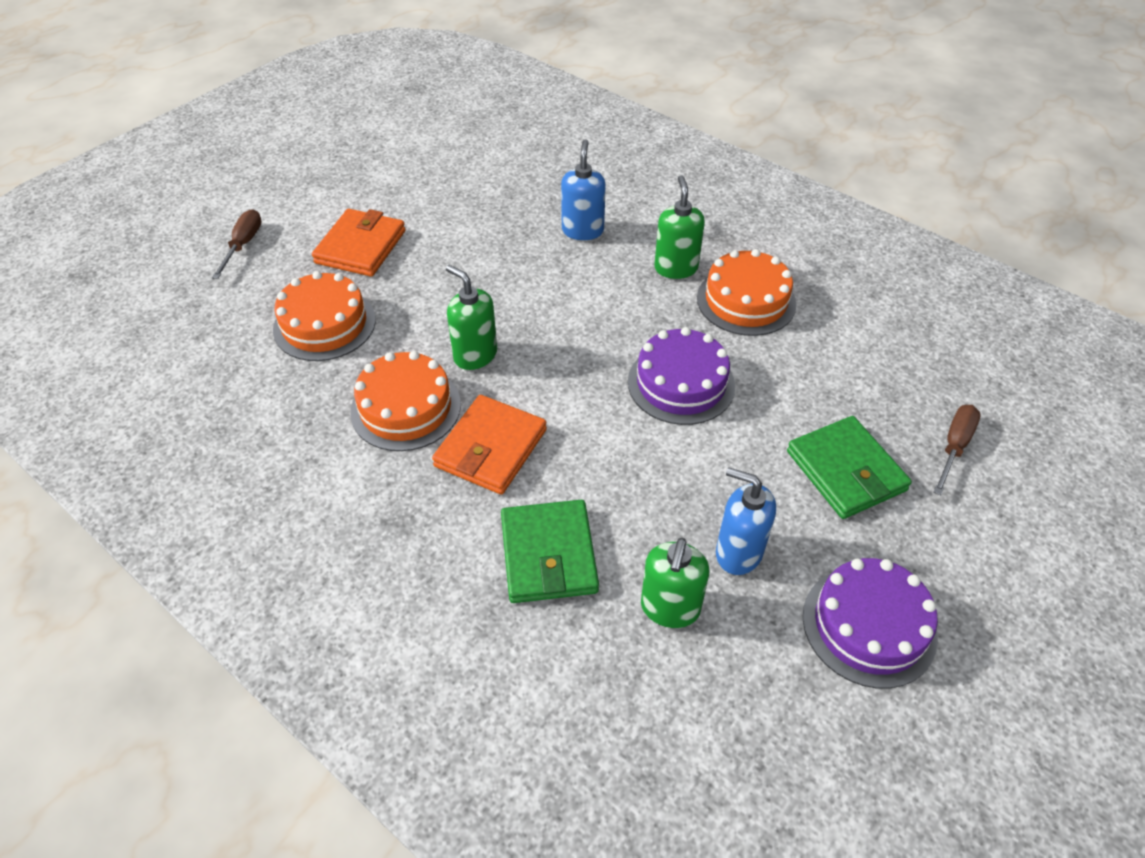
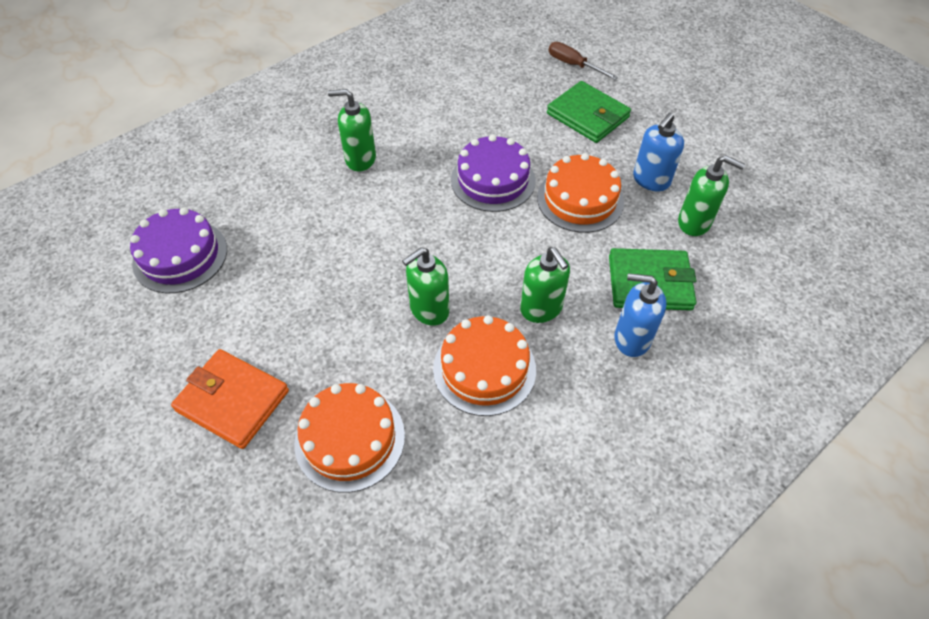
camera: 80 degrees left, 5 degrees up
(243, 245) = (174, 534): brown screwdriver -> none
(490, 448) = (541, 308): orange wallet -> green soap dispenser
(582, 230) = (285, 211): blue soap dispenser -> blue soap dispenser (631, 339)
(746, 301) = (413, 127): orange cake -> orange cake (580, 199)
(845, 471) = (587, 116): green wallet -> green wallet turned 60 degrees clockwise
(869, 625) = (704, 135): purple cake -> purple cake (180, 256)

